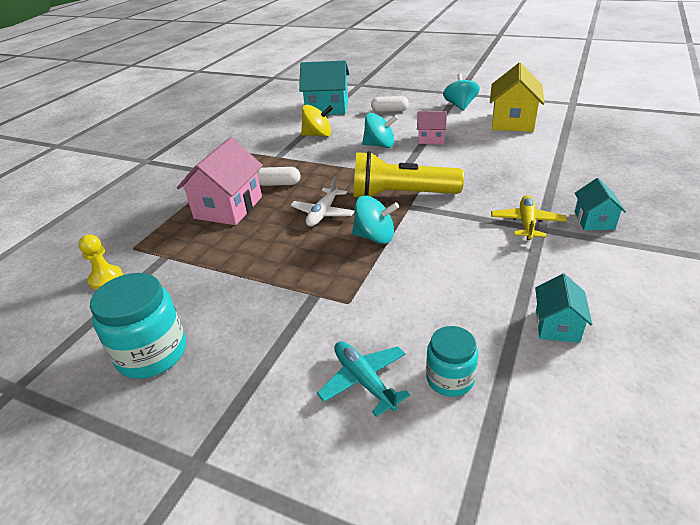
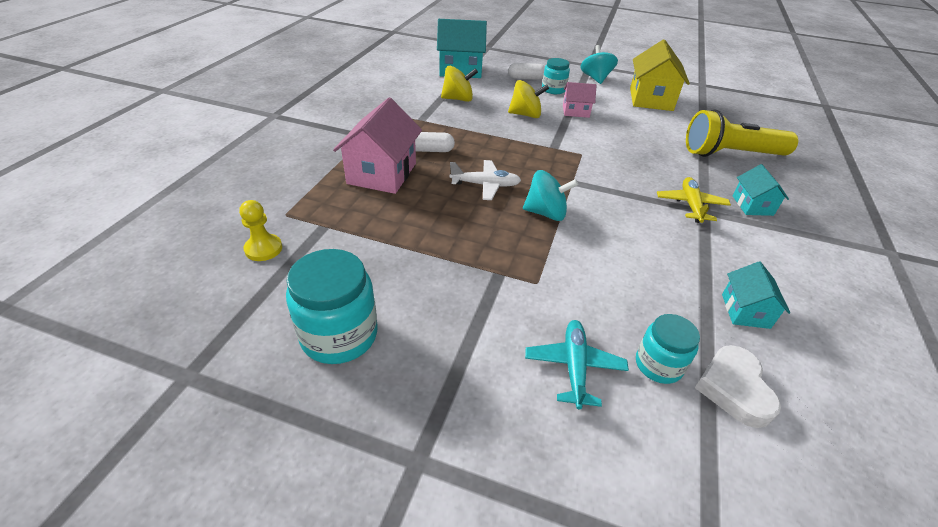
camera: 10 degrees left, 5 degrees up
(323, 213) = (485, 185): white plane -> white plane turned 105 degrees counterclockwise
(364, 380) = (574, 366): turquoise plane -> turquoise plane turned 45 degrees clockwise
(380, 145) = (525, 115): turquoise spinning top -> yellow spinning top
(401, 195) = (561, 169): yellow flashlight -> yellow flashlight (730, 154)
(414, 119) = (553, 89): none -> turquoise jar
(523, 402) = (734, 389): none -> white heart

